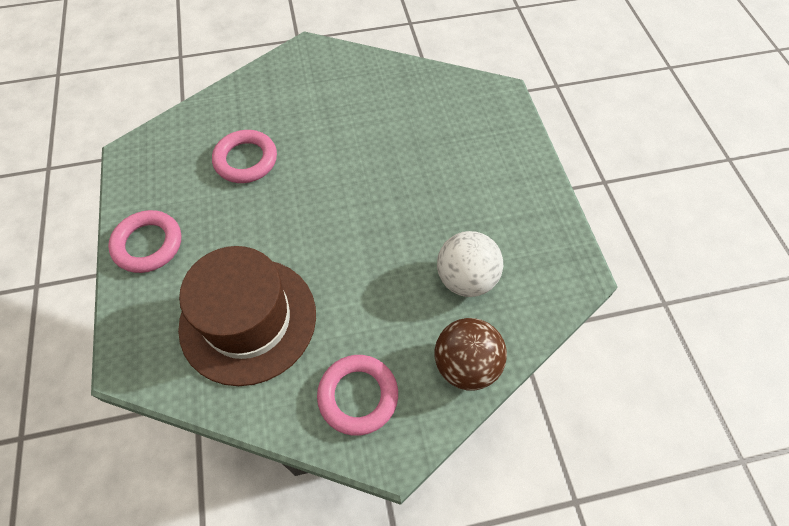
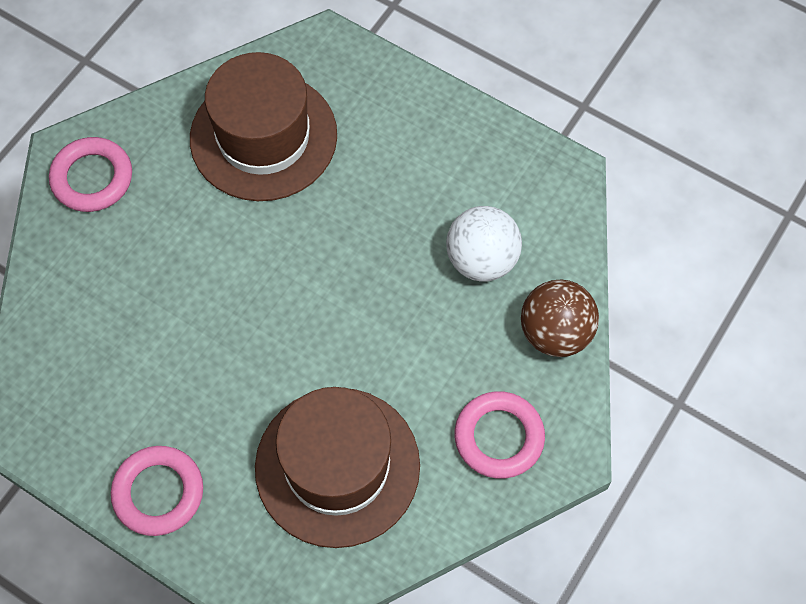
camera: 45 degrees left, 5 degrees up
(246, 160) = (151, 328): pink ring -> pink ring (92, 178)
(413, 114) = (263, 137): none -> brown hat

